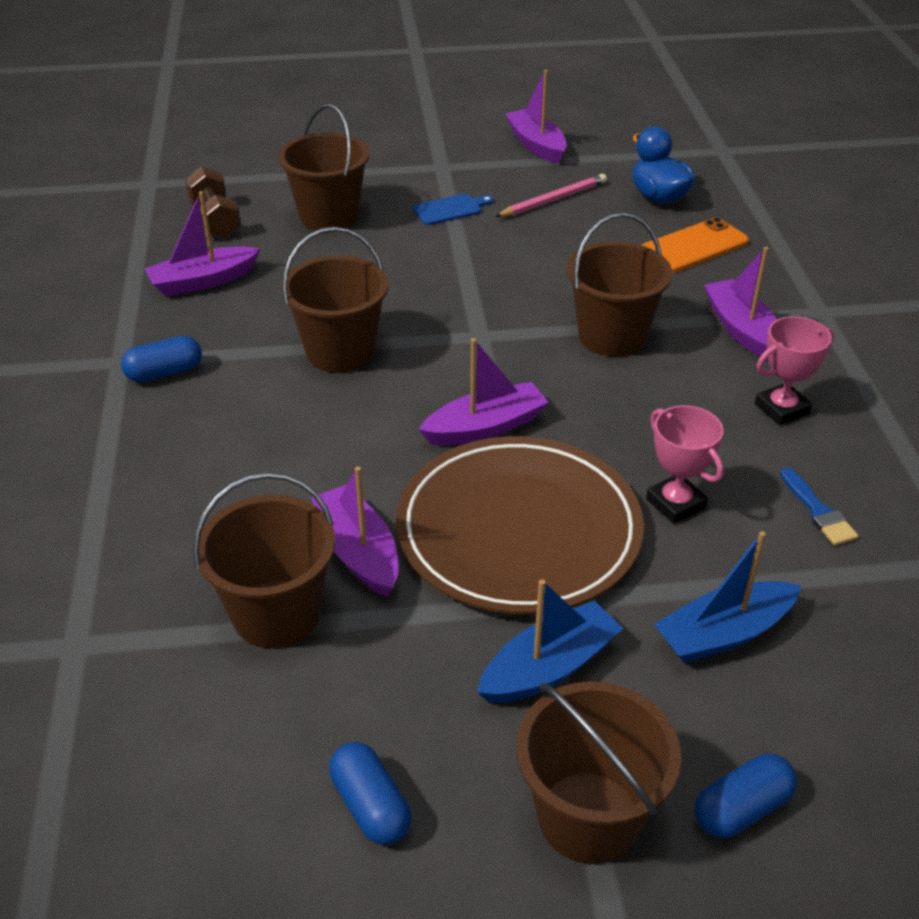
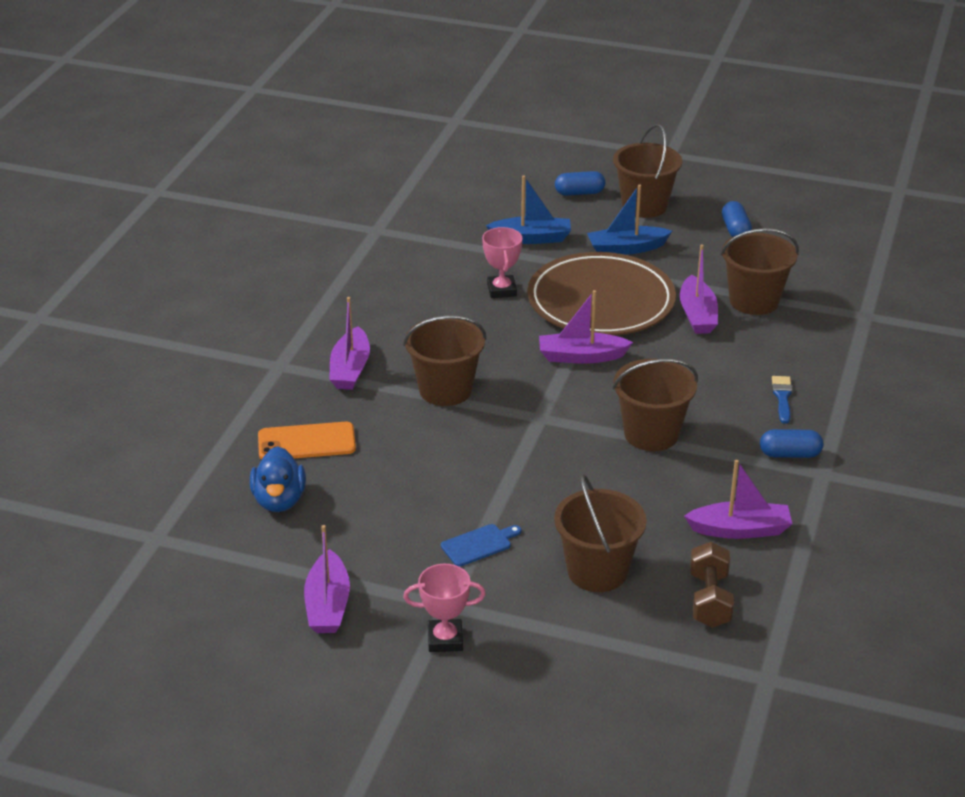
camera: 155 degrees left, 5 degrees down
(450, 209) = (479, 544): blue cutting board -> blue cutting board turned 150 degrees clockwise
(553, 200) = (376, 526): pink pencil -> none
(781, 409) = (385, 317): pink trophy -> pink trophy (445, 639)
(818, 511) = (428, 267): blue brush -> blue brush (782, 397)

